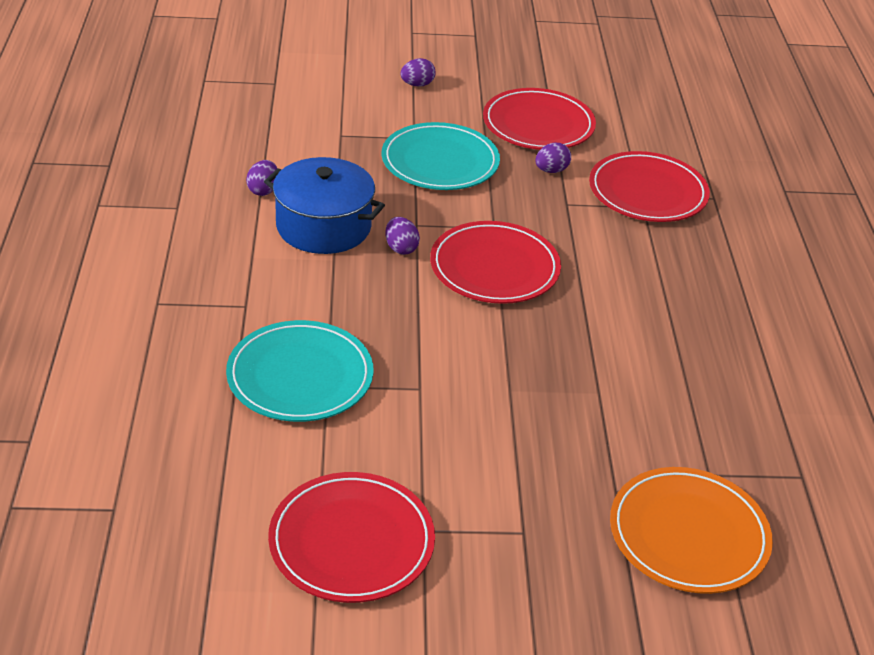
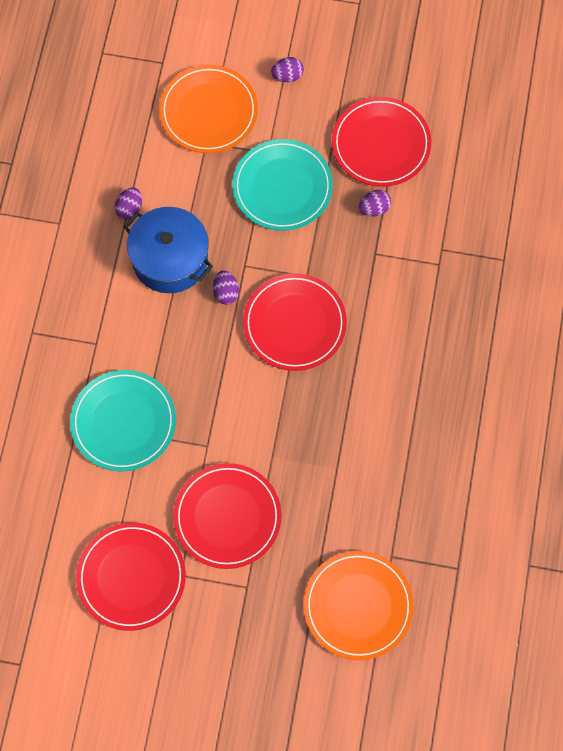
camera: 15 degrees right, 30 degrees up
(337, 113) = (208, 111): none -> orange plate
(647, 192) = (449, 246): red plate -> red plate (227, 517)

